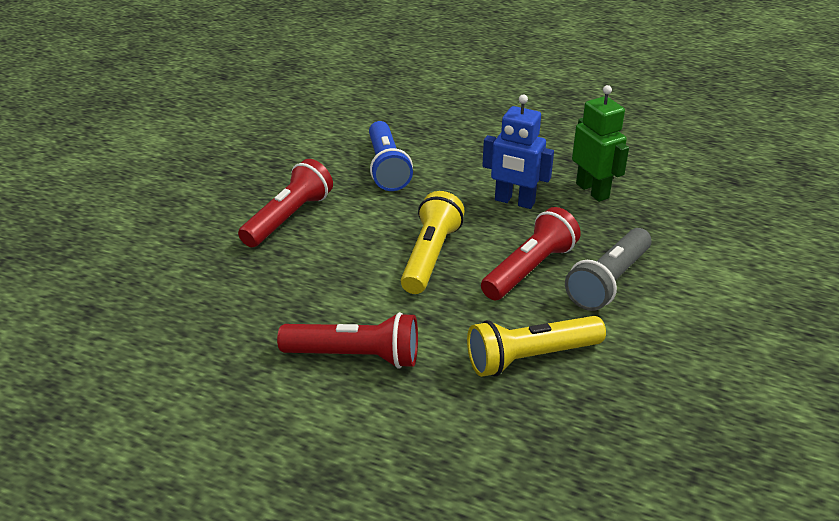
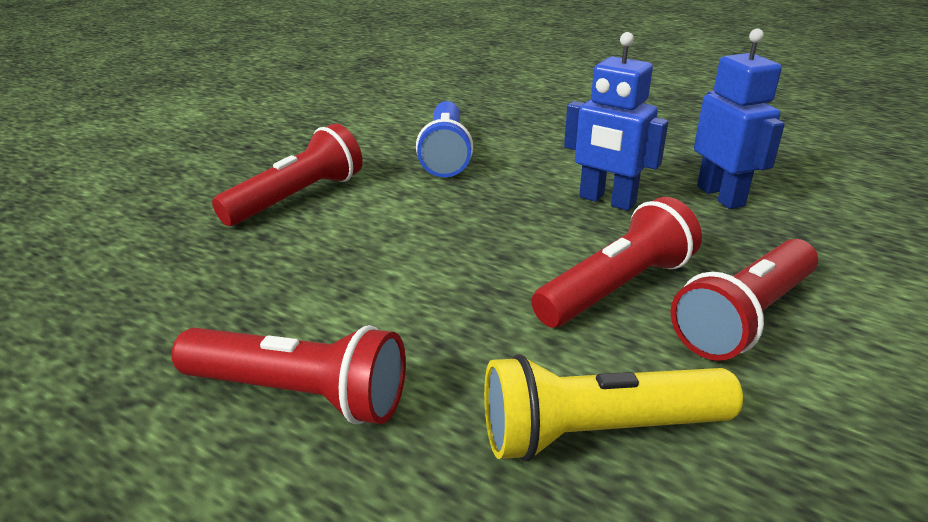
camera: 10 degrees right, 5 degrees down
(430, 256) = (470, 258): yellow flashlight -> none
(592, 191) = (721, 196): green robot -> blue robot
(608, 281) = (744, 317): grey flashlight -> red flashlight

